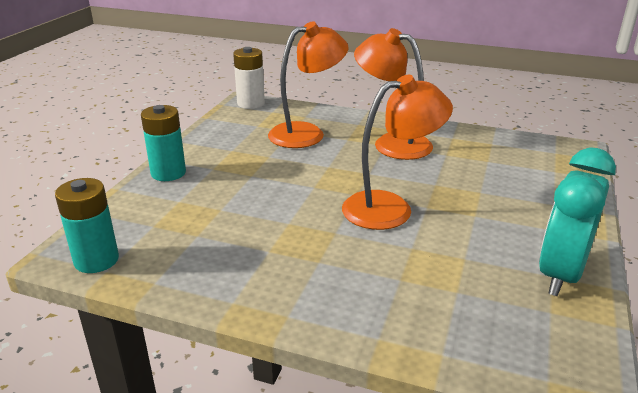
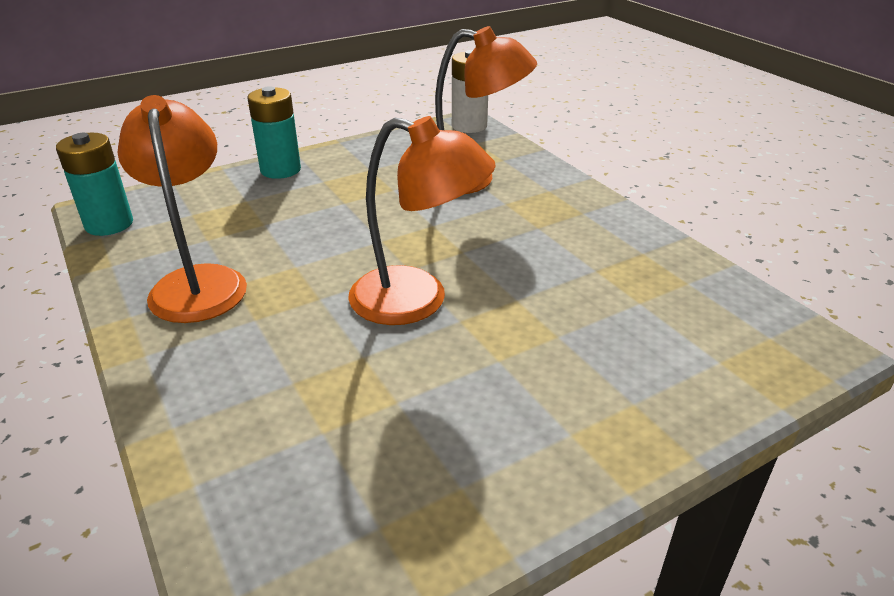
camera: 40 degrees right, 5 degrees up
(391, 143) = (549, 228): orange lamp -> orange lamp (198, 282)
(560, 274) = (474, 493): turquoise clock -> none

